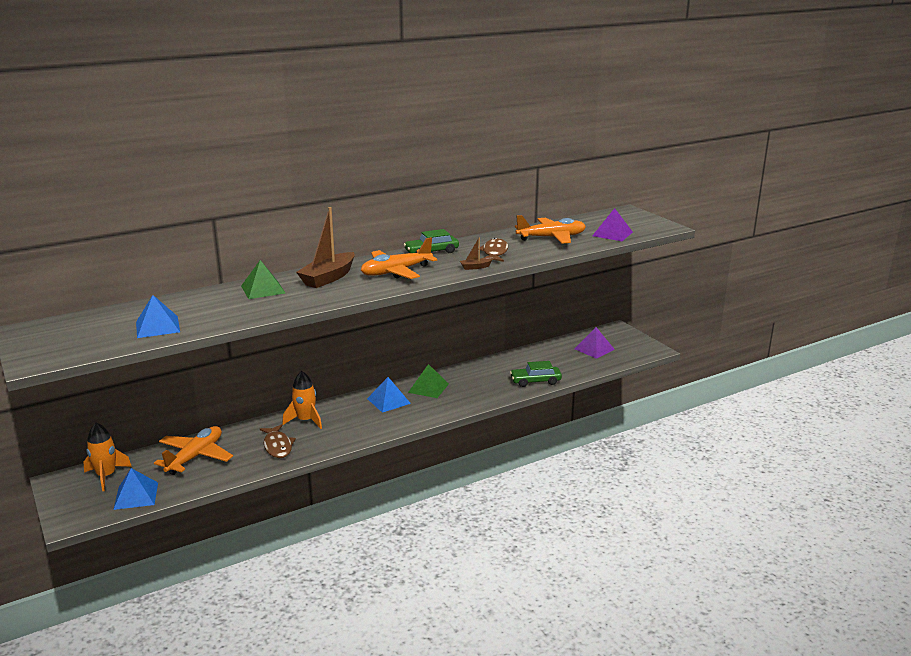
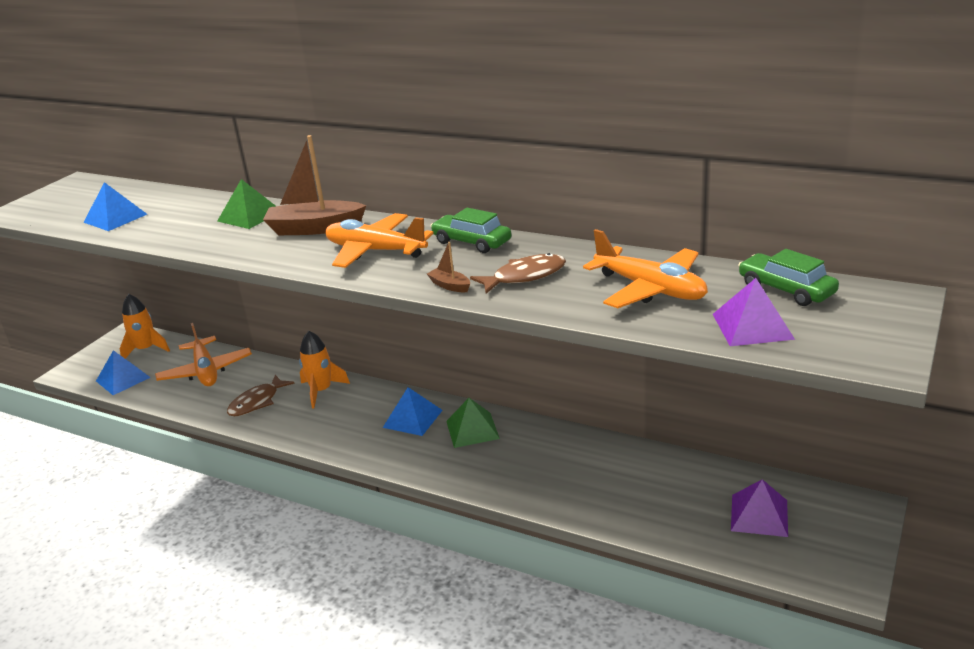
camera: 60 degrees right, 5 degrees up
(195, 457) = (206, 371): orange plane -> orange plane turned 75 degrees clockwise
(535, 381) = (586, 504): green car -> green car (786, 289)

